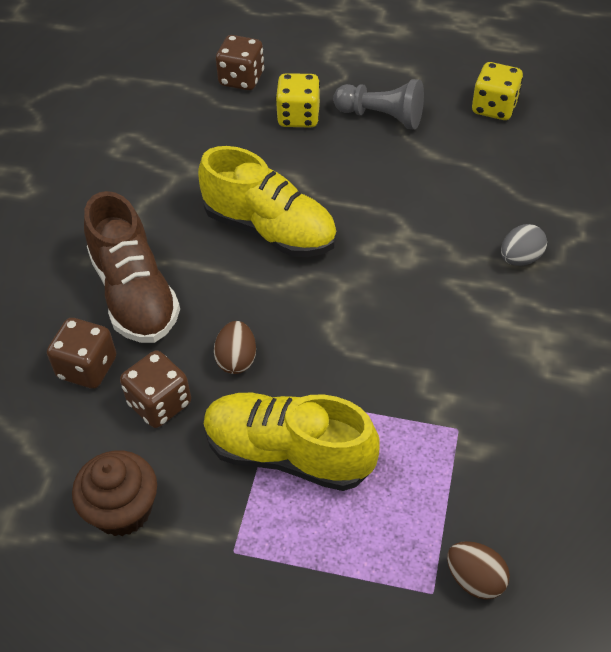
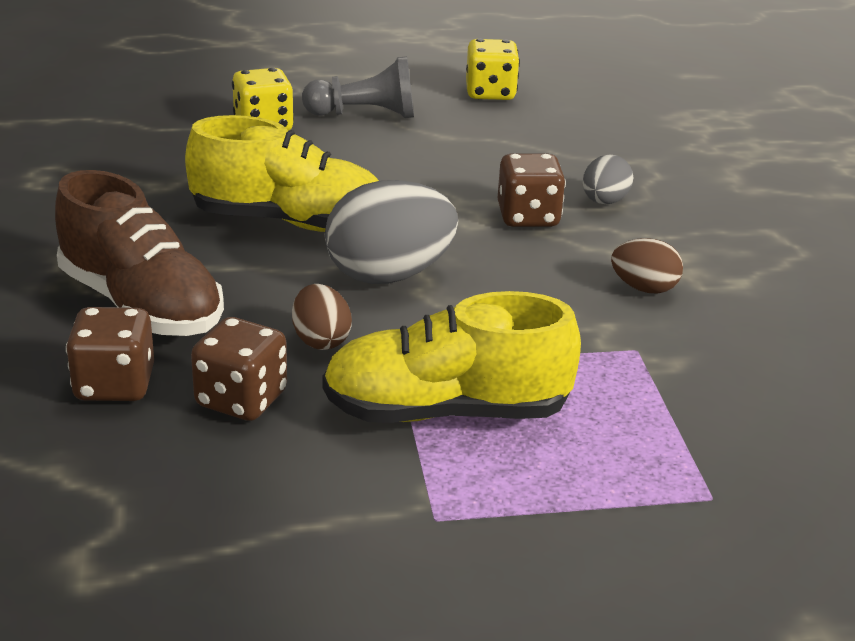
camera: 25 degrees left, 20 degrees down
(122, 510) = (253, 513): brown cupcake -> none
(241, 79) = (169, 105): brown dice -> brown dice (528, 217)
(314, 303) = (389, 275): none -> grey egg
(475, 579) = (752, 474): brown egg -> brown egg (644, 288)

